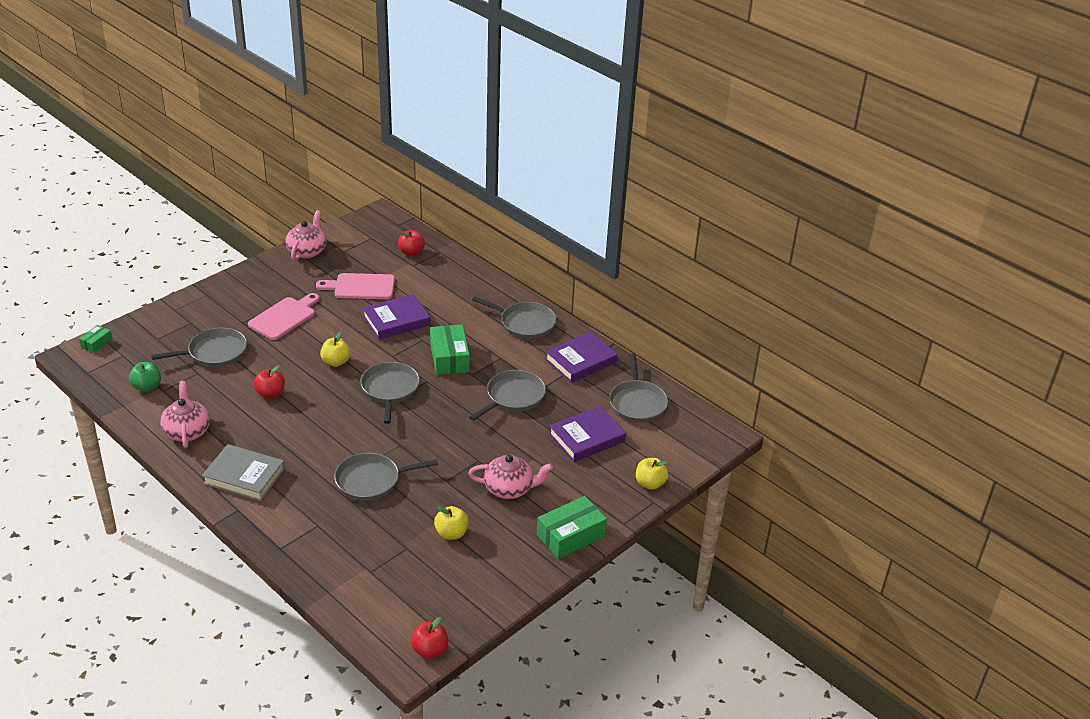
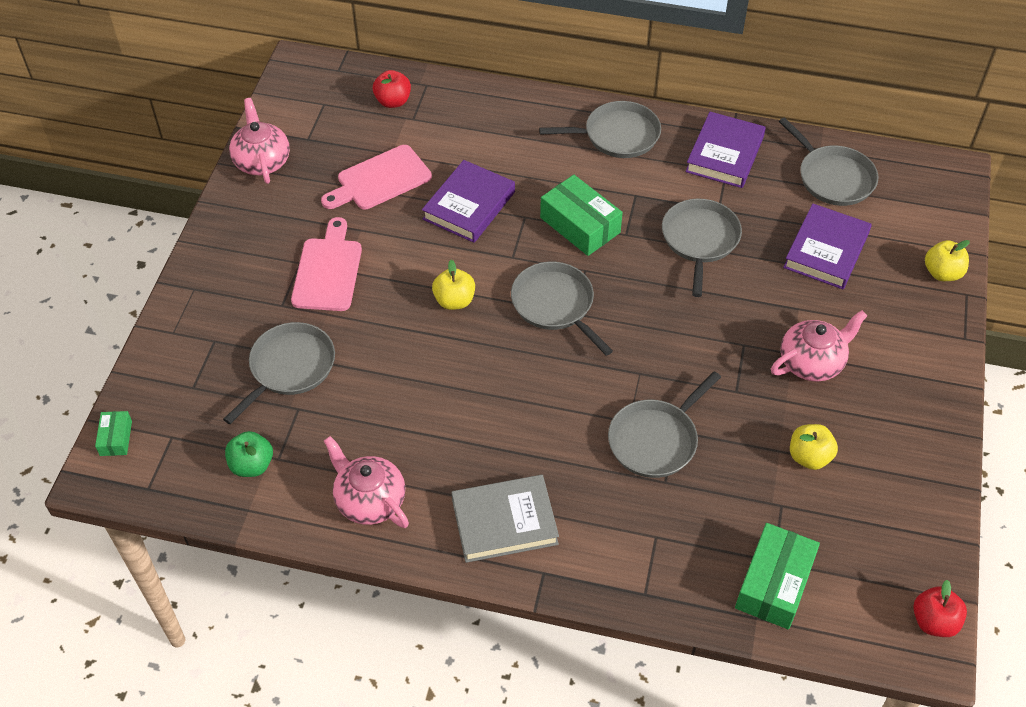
camera: 30 degrees left, 15 degrees up
(270, 394) = (420, 388): red apple -> none
(571, 536) = (930, 385): green box -> green box (774, 584)

